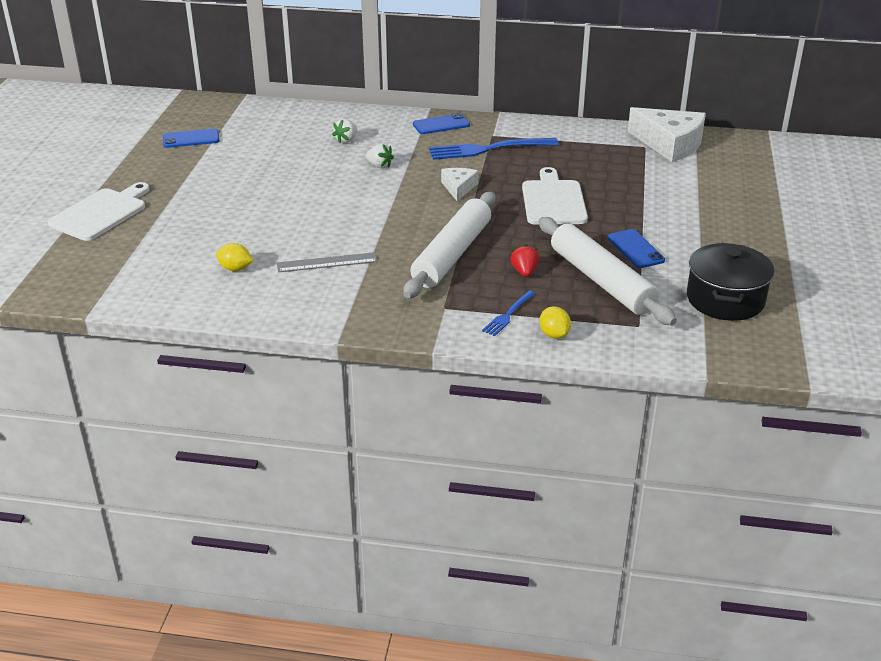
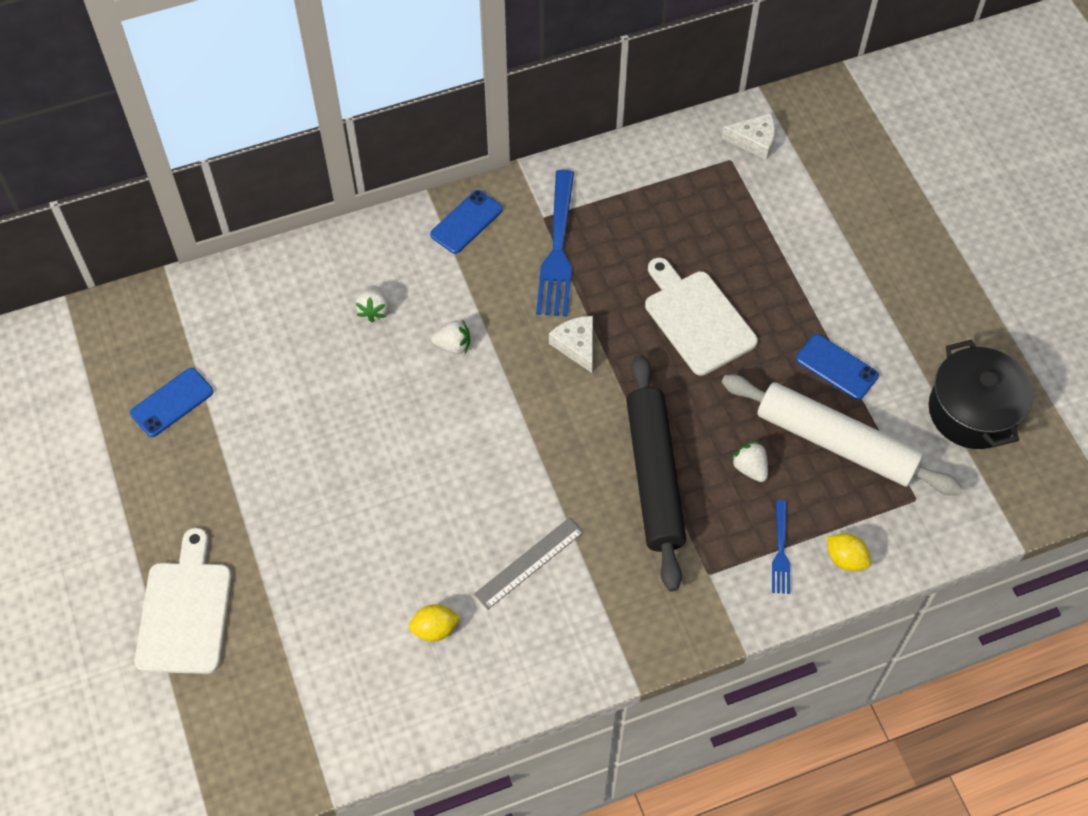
camera: 30 degrees left, 25 degrees up
(452, 254) = (654, 476): white rolling pin -> black rolling pin
(488, 149) = (558, 249): blue fork -> blue fork turned 45 degrees counterclockwise
(524, 272) = (750, 468): red strawberry -> white strawberry
(669, 144) = (754, 141): white cheese -> white cheese, size x0.52

